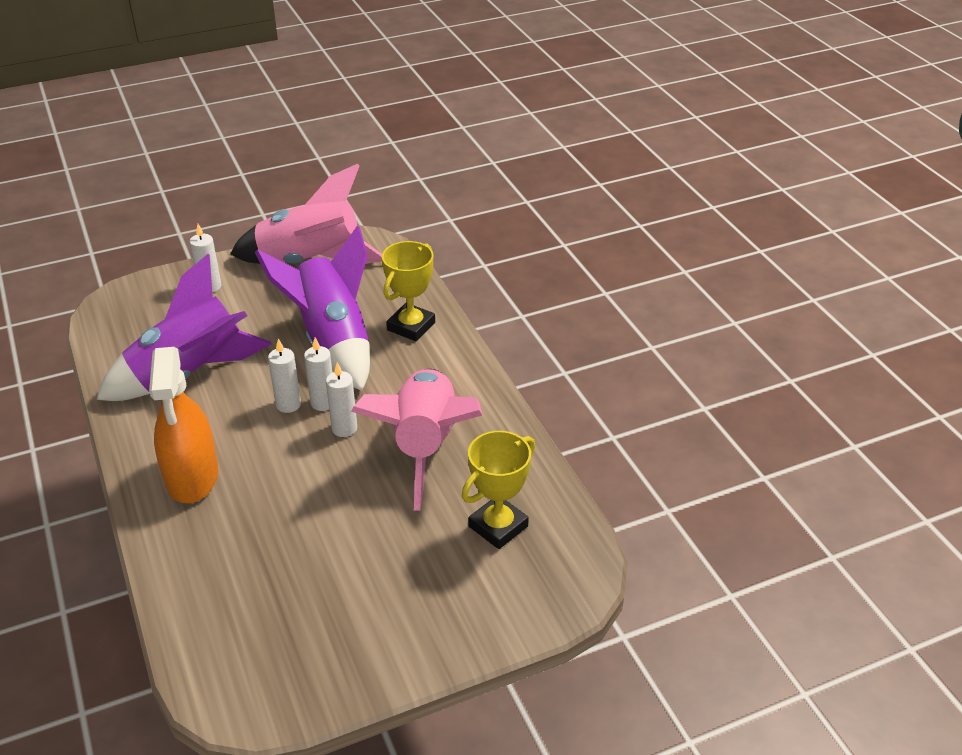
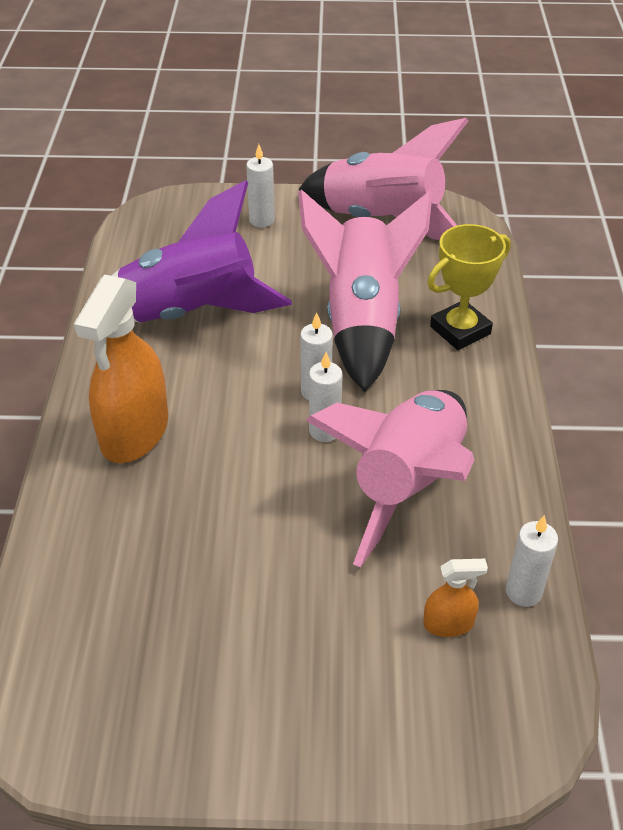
camera: 25 degrees right, 5 degrees up
(288, 404) = (277, 381): white candle -> white candle (523, 592)
(332, 341) = (362, 321): purple rocket -> pink rocket
(498, 526) = (448, 623): yellow trophy -> orange spray bottle

